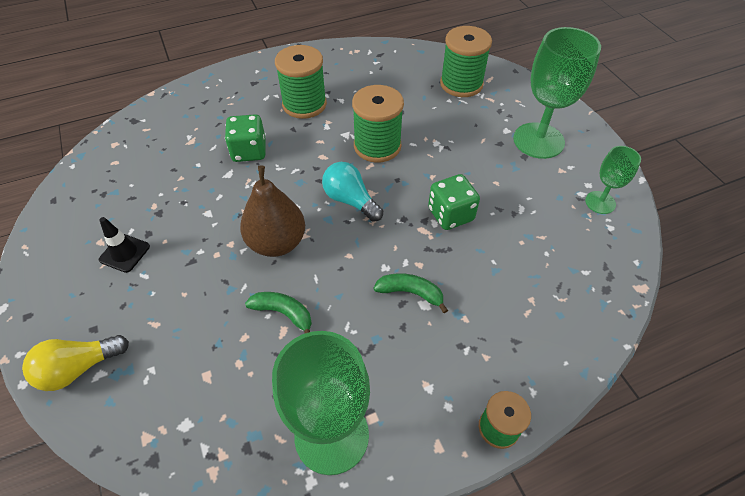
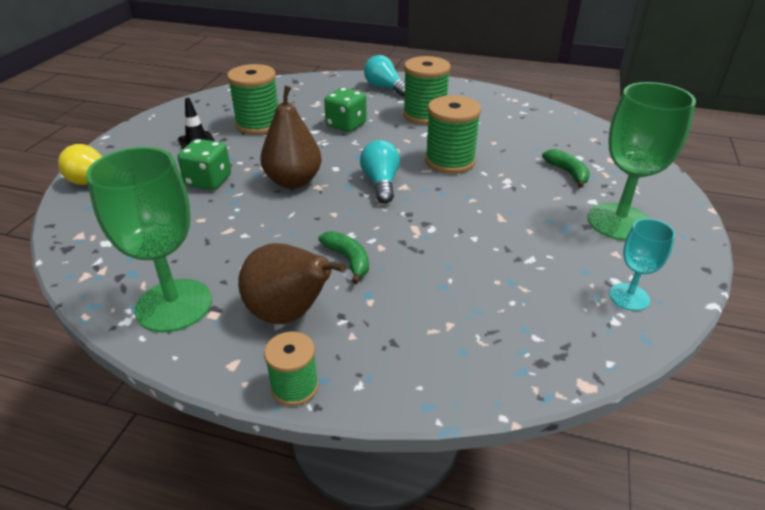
camera: 40 degrees right, 15 degrees down
(234, 88) = (385, 88): none -> turquoise light bulb
(283, 313) = (242, 221): green banana -> green banana (567, 173)
(426, 372) = (289, 314): none -> brown pear
(450, 214) = (453, 230): green dice -> green dice (208, 181)
(461, 84) = (587, 153): green spool -> green spool (258, 124)
(600, 202) = (629, 297): green goblet -> turquoise goblet

